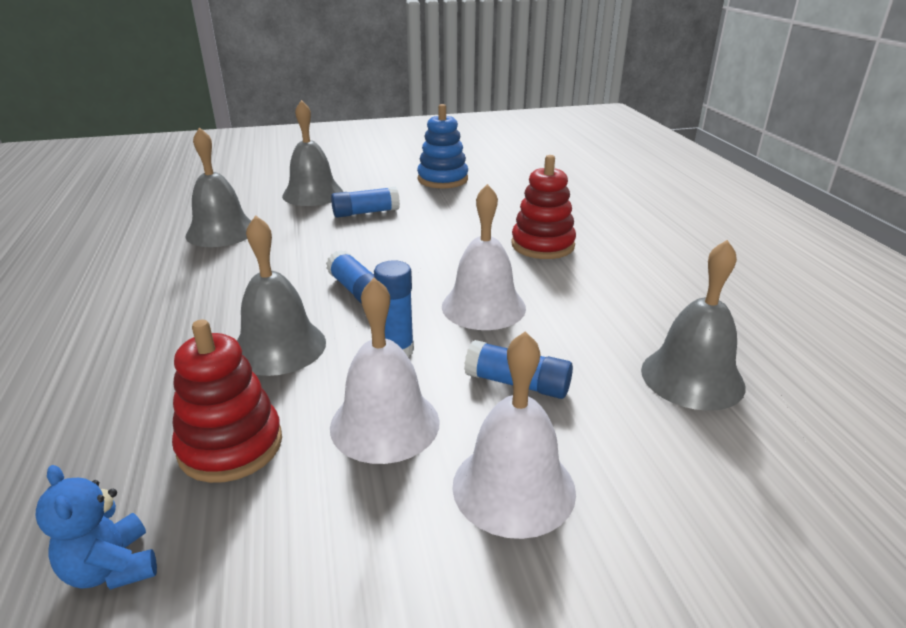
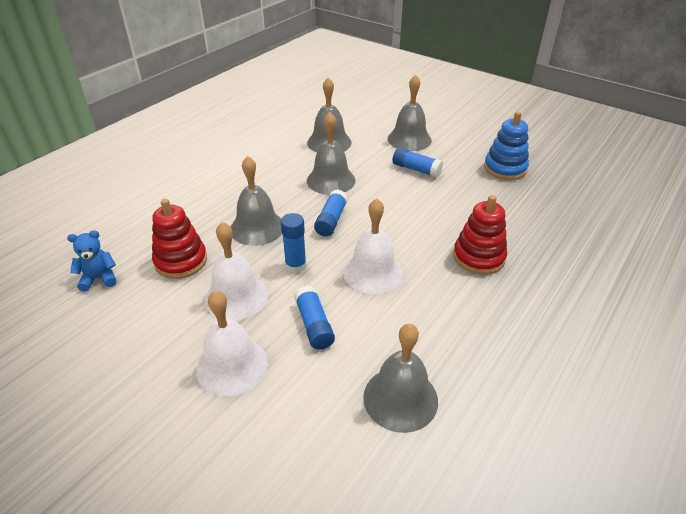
camera: 50 degrees right, 10 degrees up
(112, 568) = (99, 278): blue teddy bear -> blue teddy bear turned 60 degrees clockwise
(289, 261) = (331, 180): none -> grey bell

